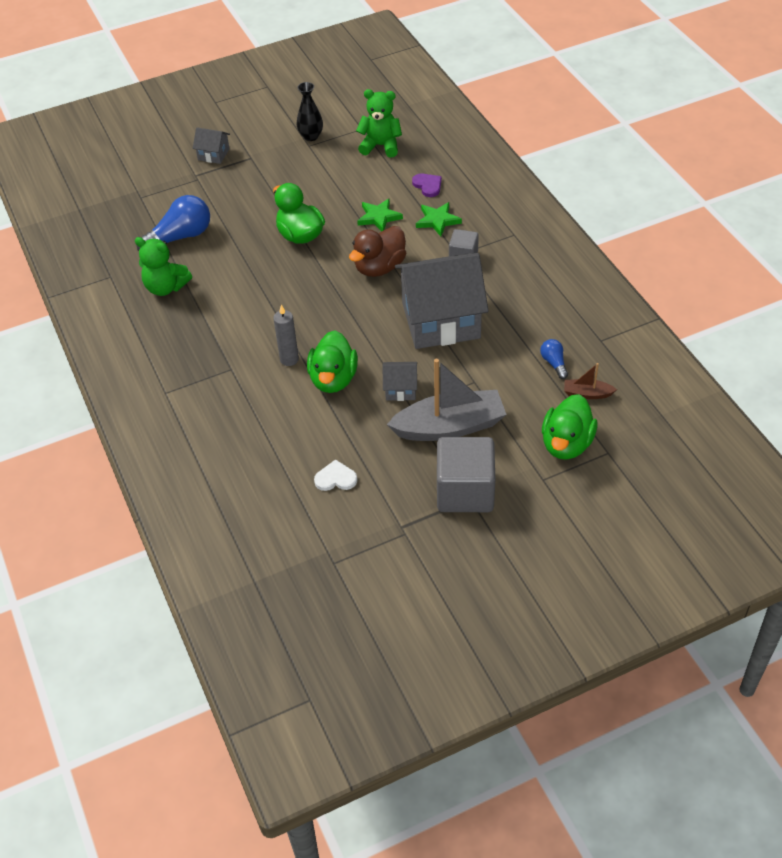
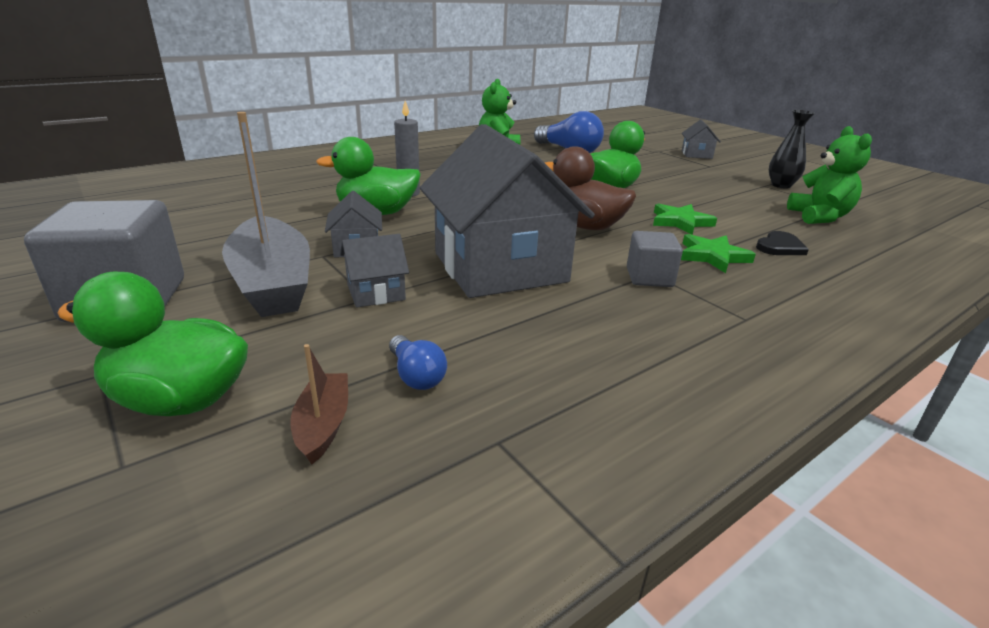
camera: 75 degrees right, 20 degrees down
(335, 478) = (209, 221): white heart -> none
(428, 185) = (780, 247): purple heart -> black heart
(468, 378) = (376, 292): none -> grey house
(554, 363) = (416, 375): blue light bulb -> blue light bulb turned 90 degrees clockwise

